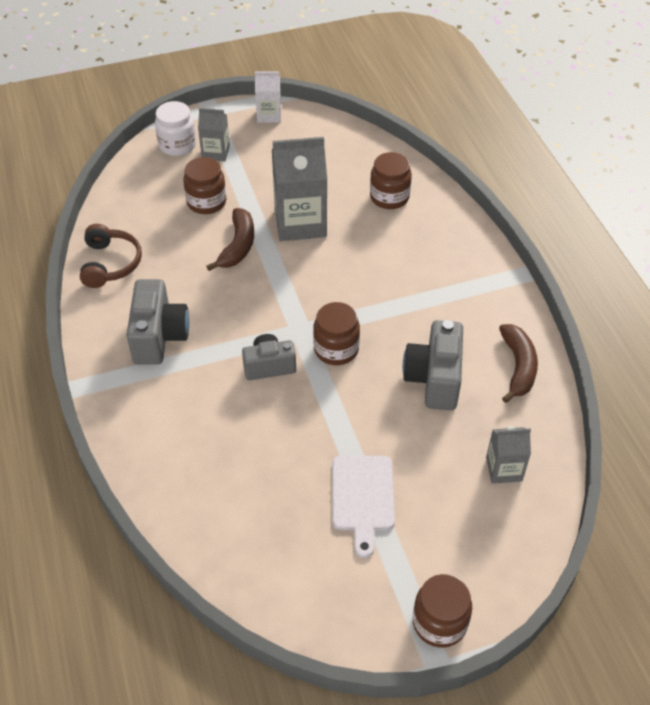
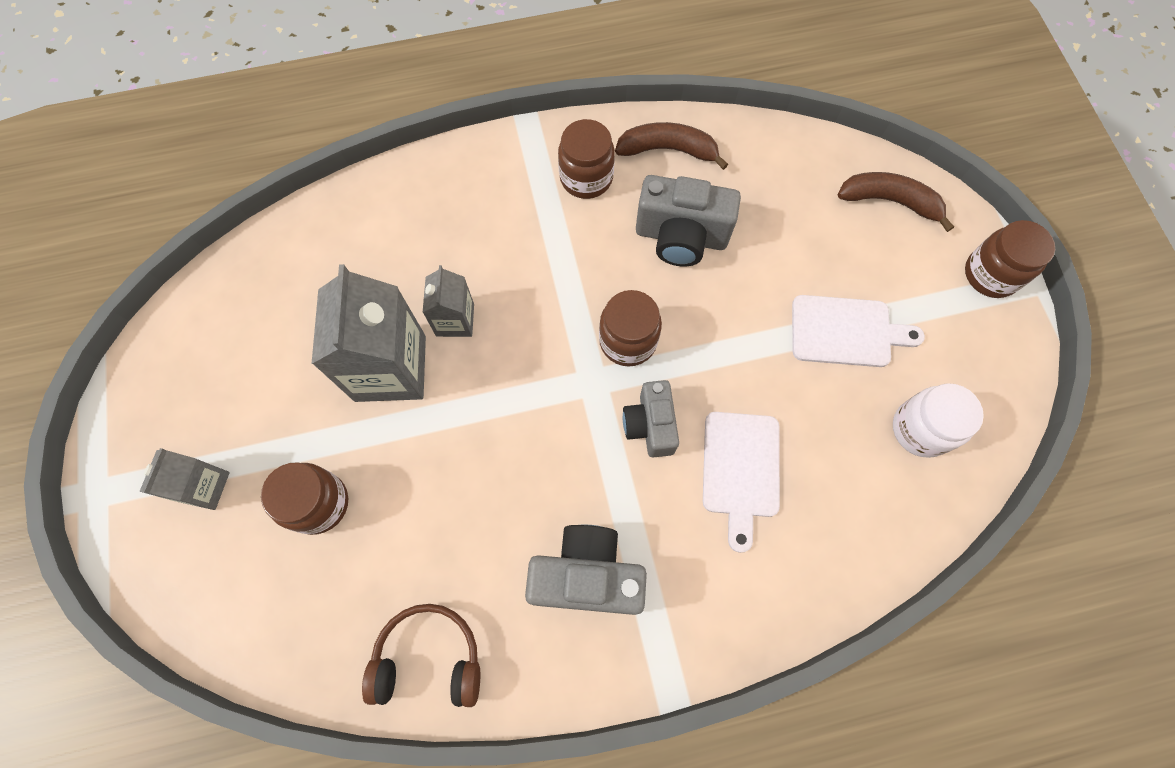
camera: 85 degrees left, 20 degrees up
(177, 145) = (168, 550): white jar -> white jar (920, 429)
(237, 423) = (740, 470): none -> white cutting board
(238, 246) = (422, 458): brown banana -> brown banana (889, 201)
(269, 115) = (135, 399): white carton -> none
(389, 197) = (362, 248): brown jar -> brown jar (586, 178)
(504, 469) = (806, 187): grey carton -> grey carton (455, 320)

